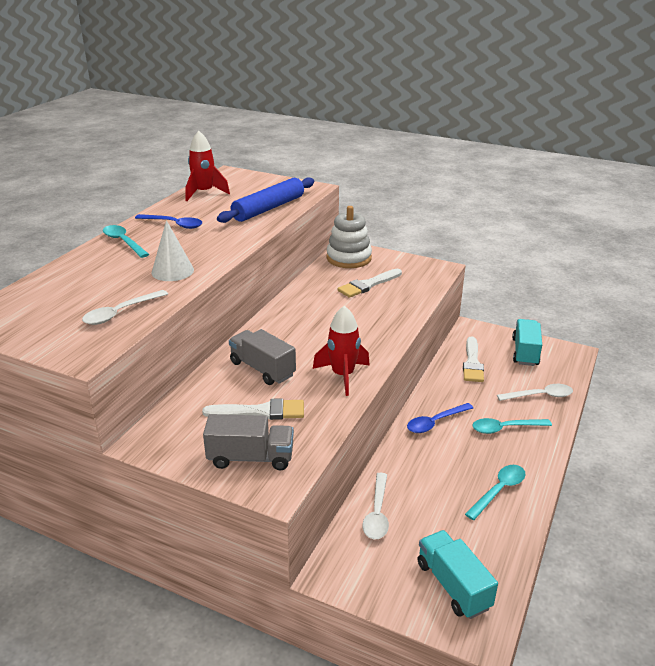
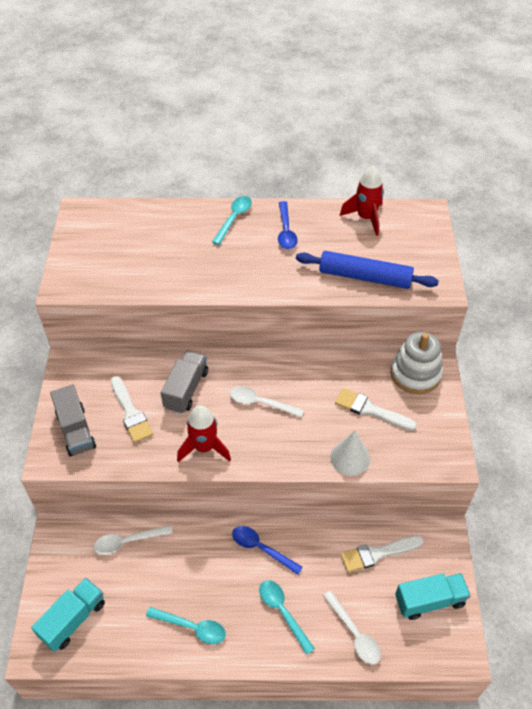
camera: 65 degrees right, 20 degrees up
(120, 313) = (124, 275): white spoon -> white spoon (260, 403)
(172, 271) = (202, 272): white cone -> white cone (350, 458)

